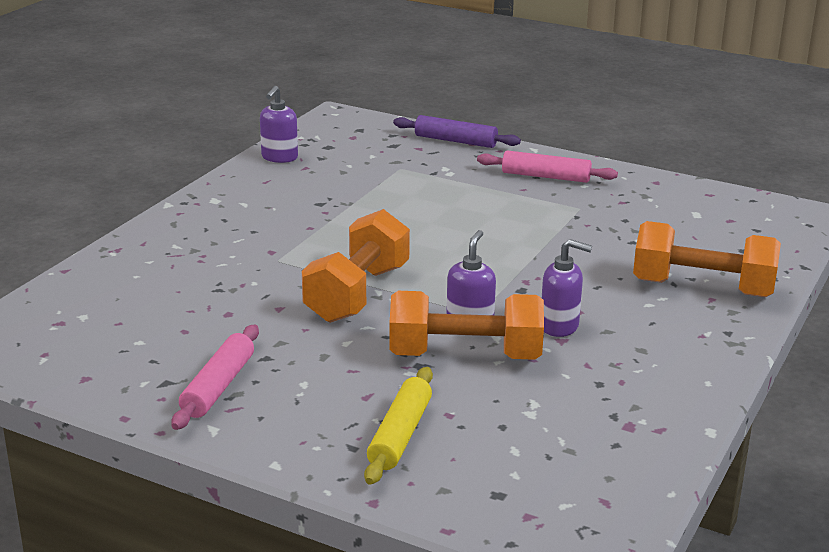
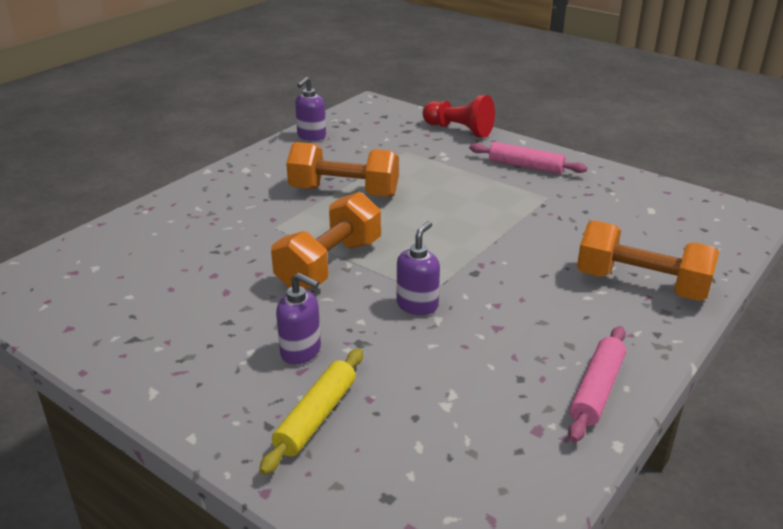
camera: 10 degrees right, 5 degrees up
(218, 387) = (175, 348): pink rolling pin -> pink rolling pin (597, 390)
(455, 141) = (459, 130): purple rolling pin -> red pawn
(465, 356) = (403, 336): orange dumbbell -> orange dumbbell (344, 192)
(559, 326) = (499, 313): purple soap dispenser -> purple soap dispenser (301, 351)

